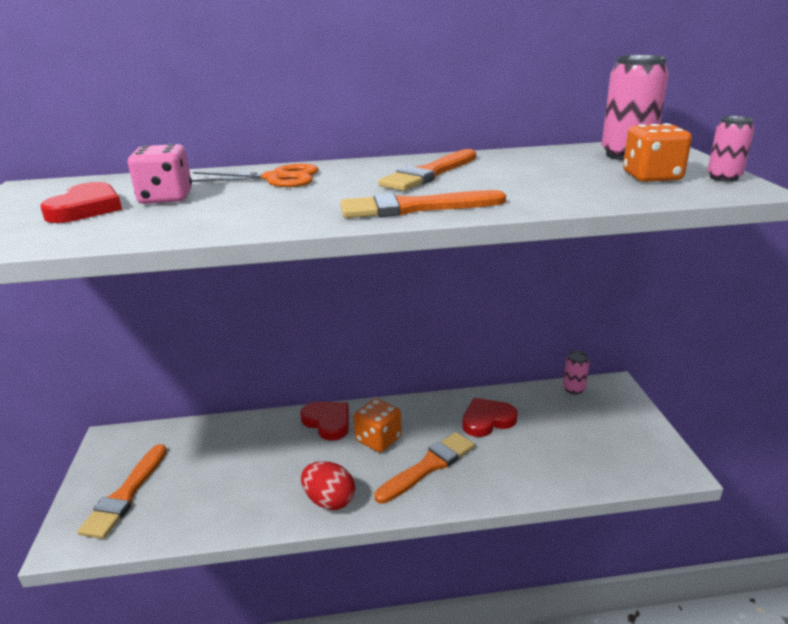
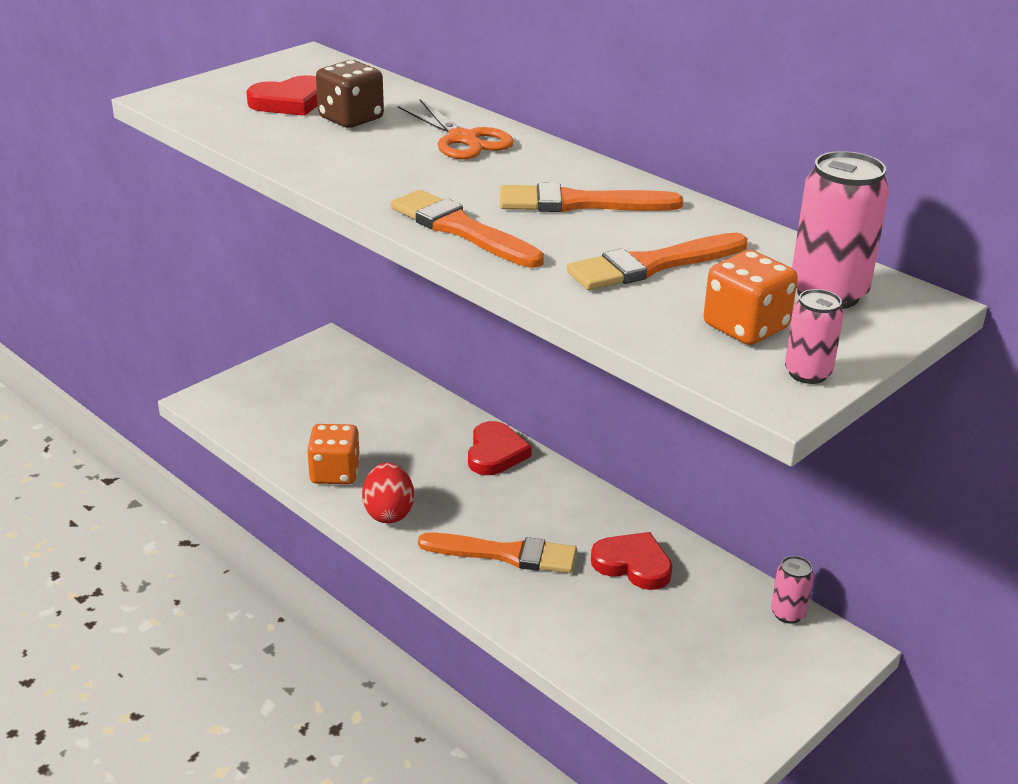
camera: 50 degrees right, 5 degrees up
(126, 495) = (277, 395): orange brush -> orange brush (652, 265)
(166, 198) = (351, 118): pink dice -> brown dice
(378, 439) = (508, 500): orange dice -> orange dice (335, 473)

